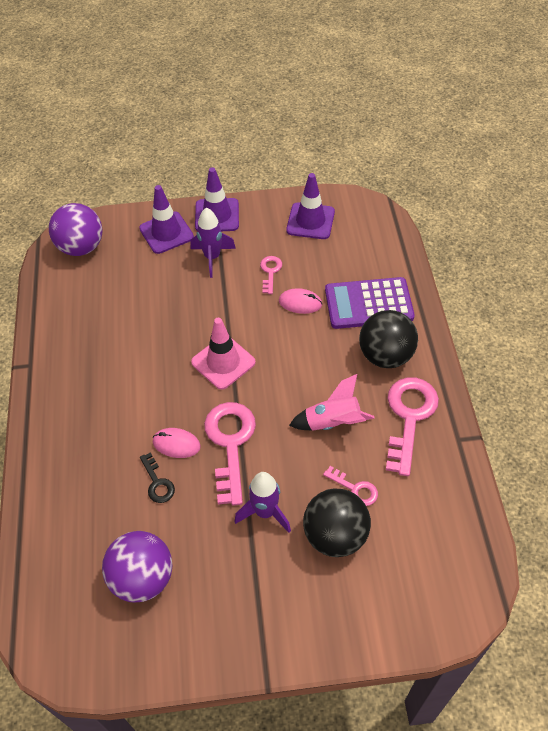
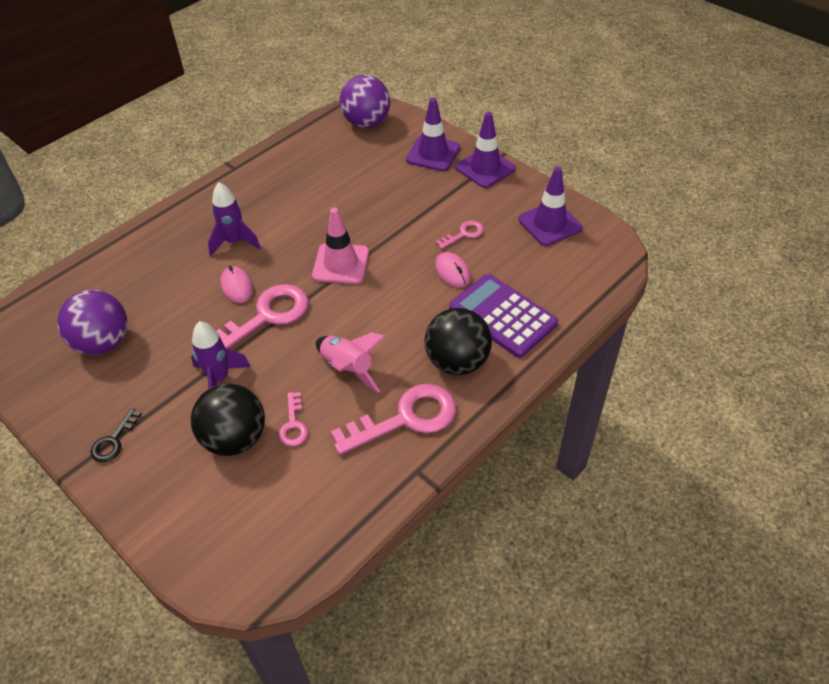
camera: 50 degrees right, 5 degrees down
(157, 482) = (192, 298): black key -> black key (114, 441)
(212, 257) = (438, 193): purple rocket -> purple rocket (235, 242)

